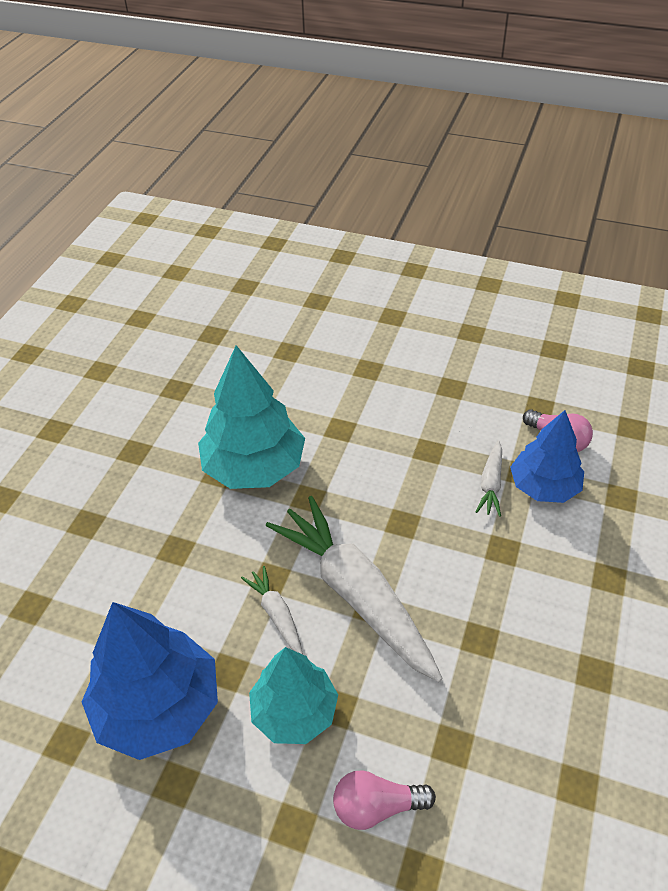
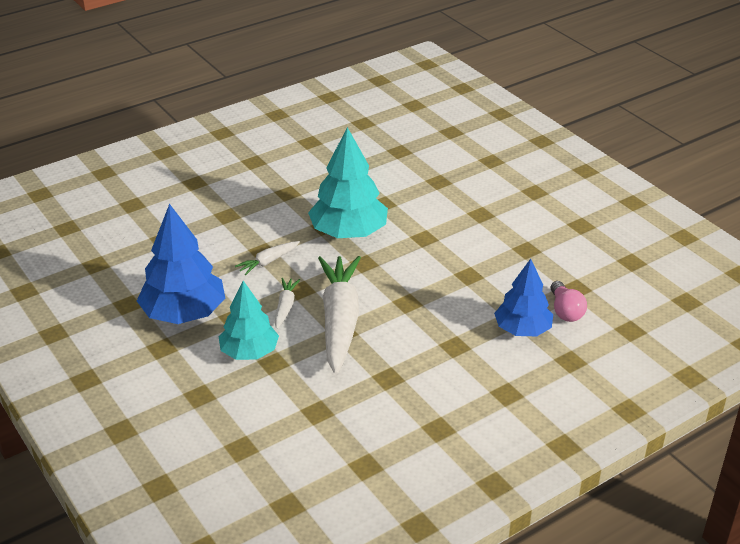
camera: 35 degrees right, 10 degrees down
(377, 806) = (249, 411): pink light bulb -> none
(491, 484) = (488, 311): white carrot -> white carrot (268, 261)

